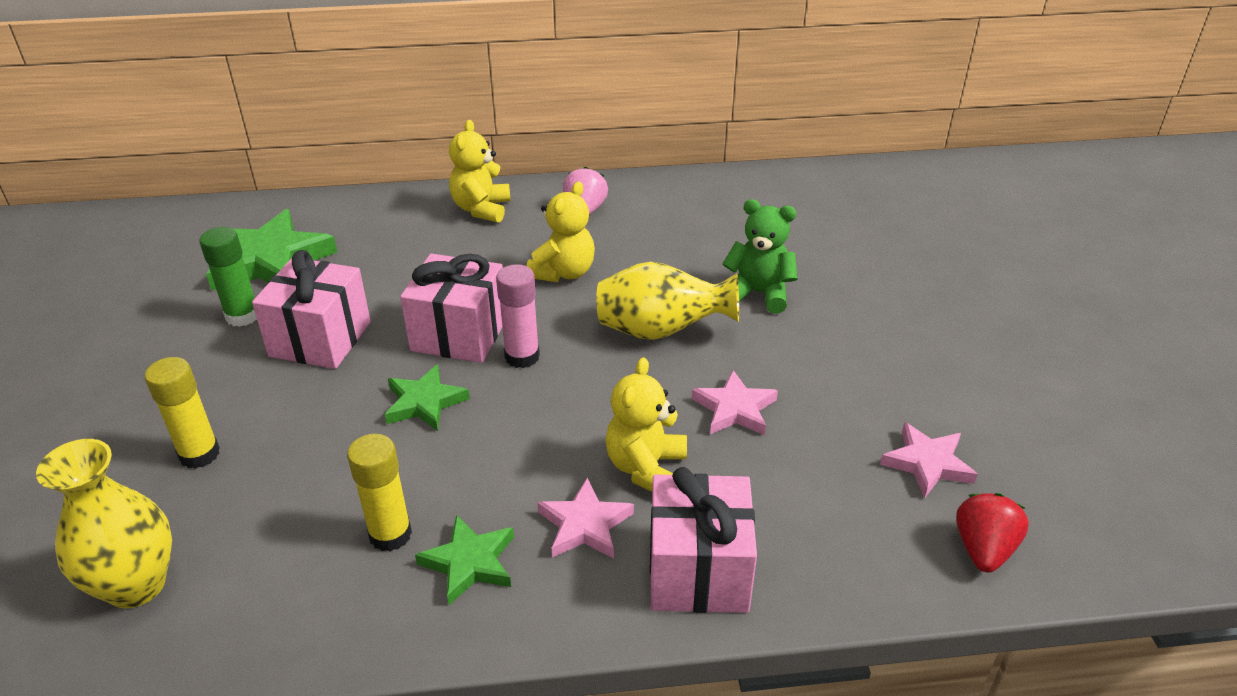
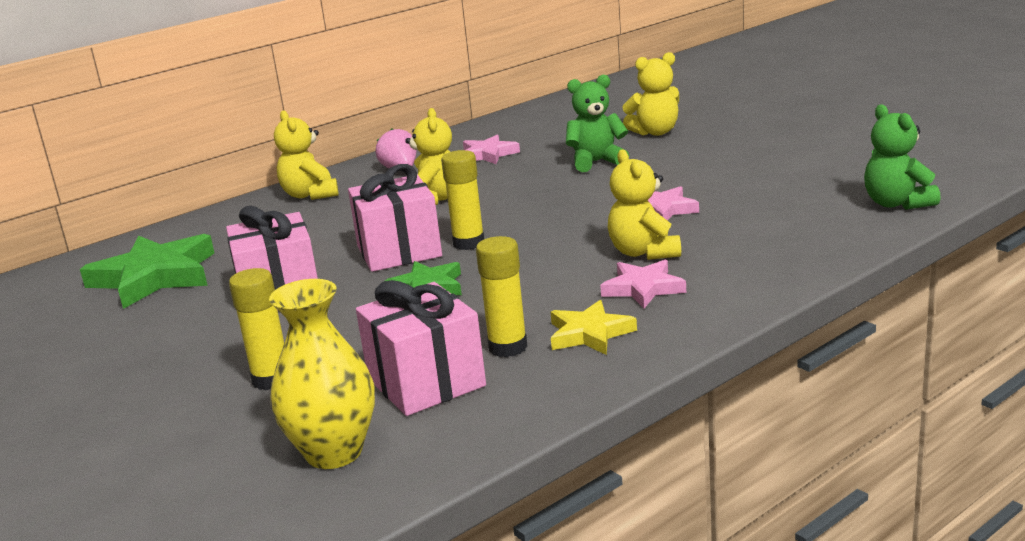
camera: 30 degrees left, 15 degrees down
(242, 316) = (182, 309): green glue stick -> none
(469, 563) = (589, 334): green star -> yellow star
(522, 356) = (468, 243): pink glue stick -> yellow glue stick
(661, 331) = (555, 198): yellow vase -> none
(698, 571) = (748, 275): pink gift -> pink gift (426, 382)
(866, 274) = (655, 132): none -> yellow teddy bear
(927, 463) = (815, 187): pink star -> pink star (488, 154)
(983, 549) = (896, 203): red strawberry -> green teddy bear

